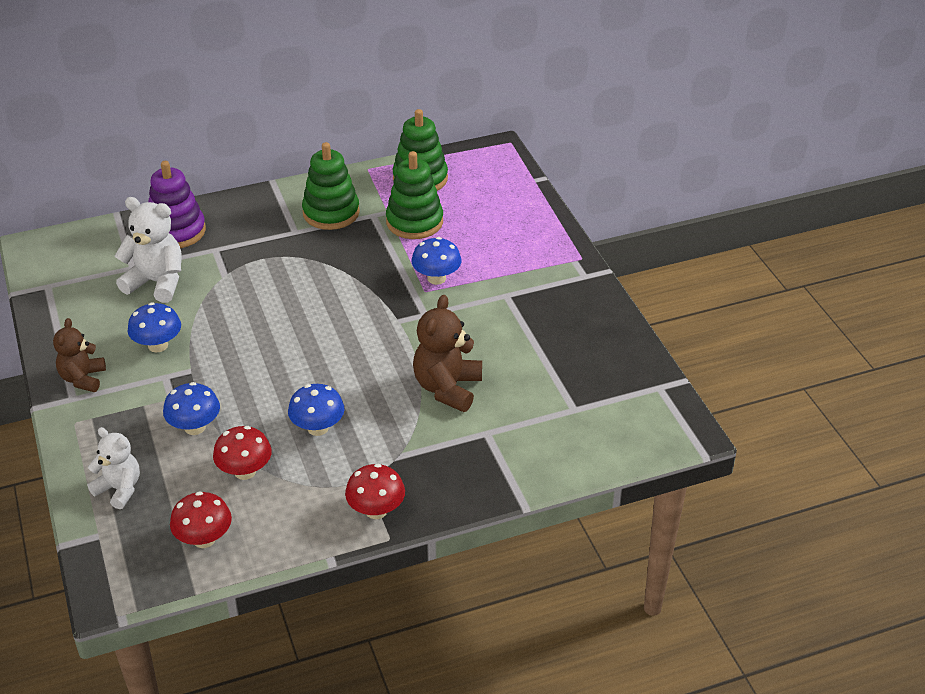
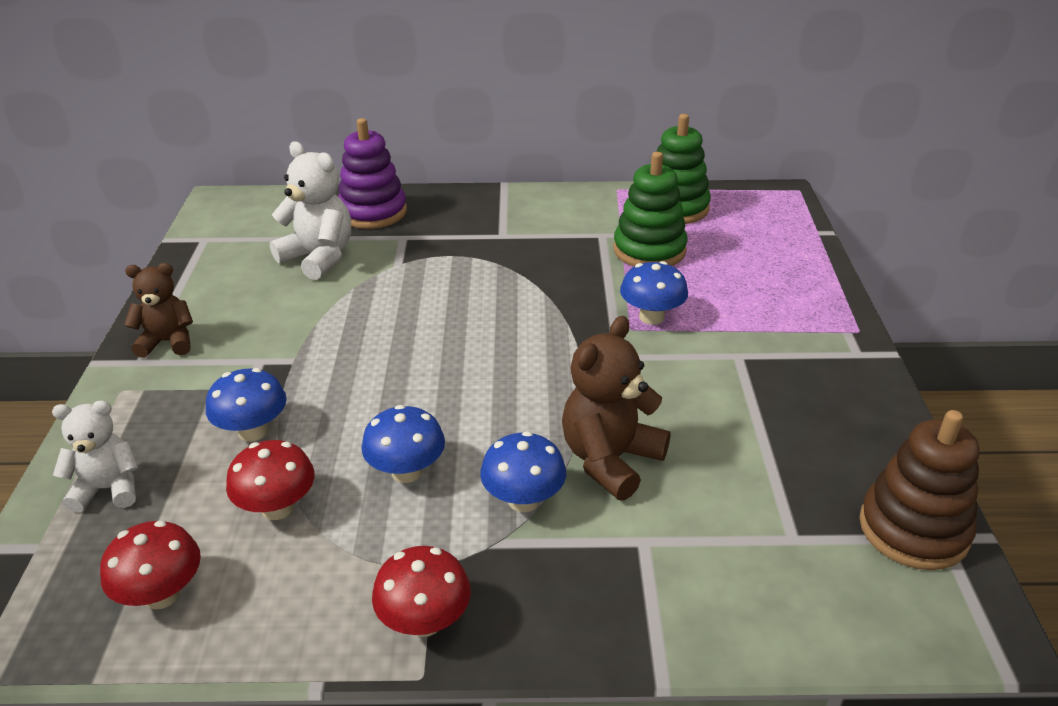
camera: 20 degrees right, 5 degrees down
(83, 378) = (167, 342): brown teddy bear -> brown teddy bear turned 60 degrees clockwise
(119, 489) = (108, 489): white teddy bear -> white teddy bear turned 60 degrees counterclockwise
(158, 345) = (275, 323): blue mushroom -> blue mushroom (523, 500)
(331, 213) = (554, 224): green stacking toy -> none
(641, 386) = (913, 529): none -> brown stacking toy

